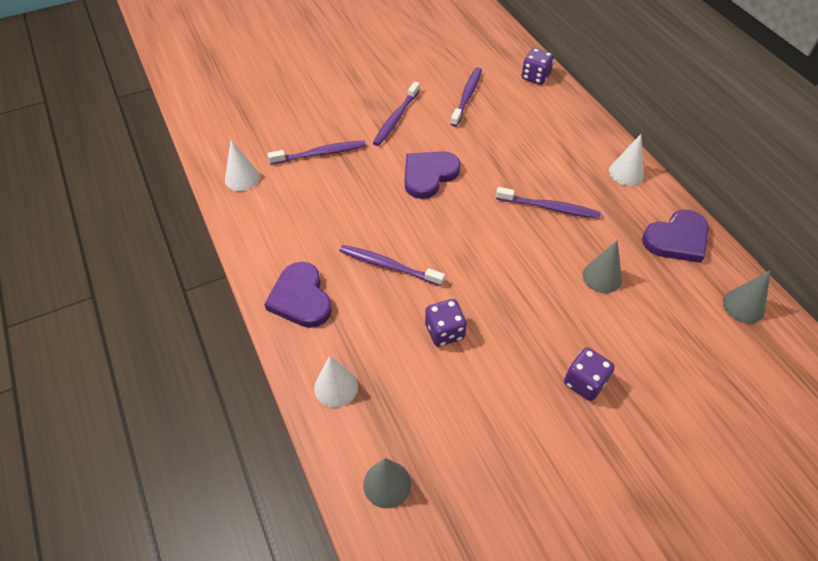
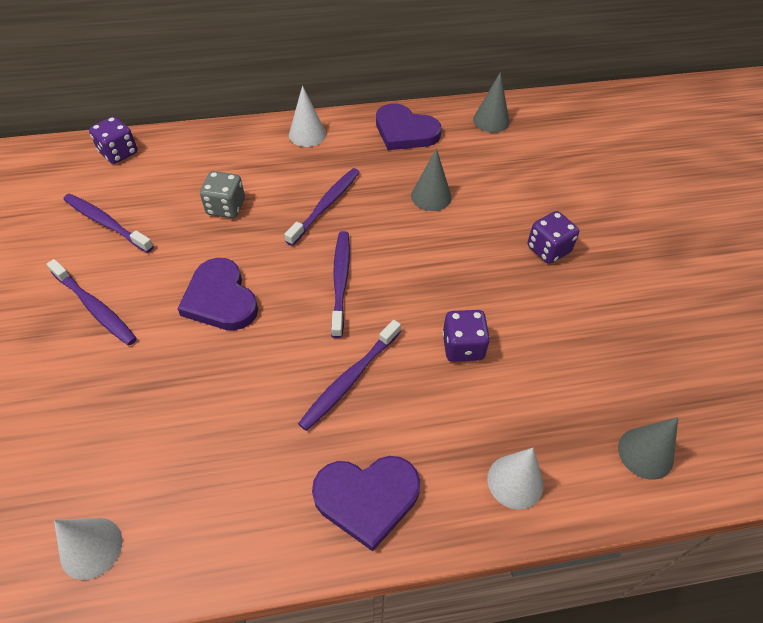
camera: 75 degrees left, 0 degrees up
(320, 154) = (106, 418): purple toothbrush -> purple toothbrush (340, 281)
(514, 150) = (226, 207): none -> grey dice
(677, 239) = (405, 131): purple heart -> purple heart turned 135 degrees clockwise

